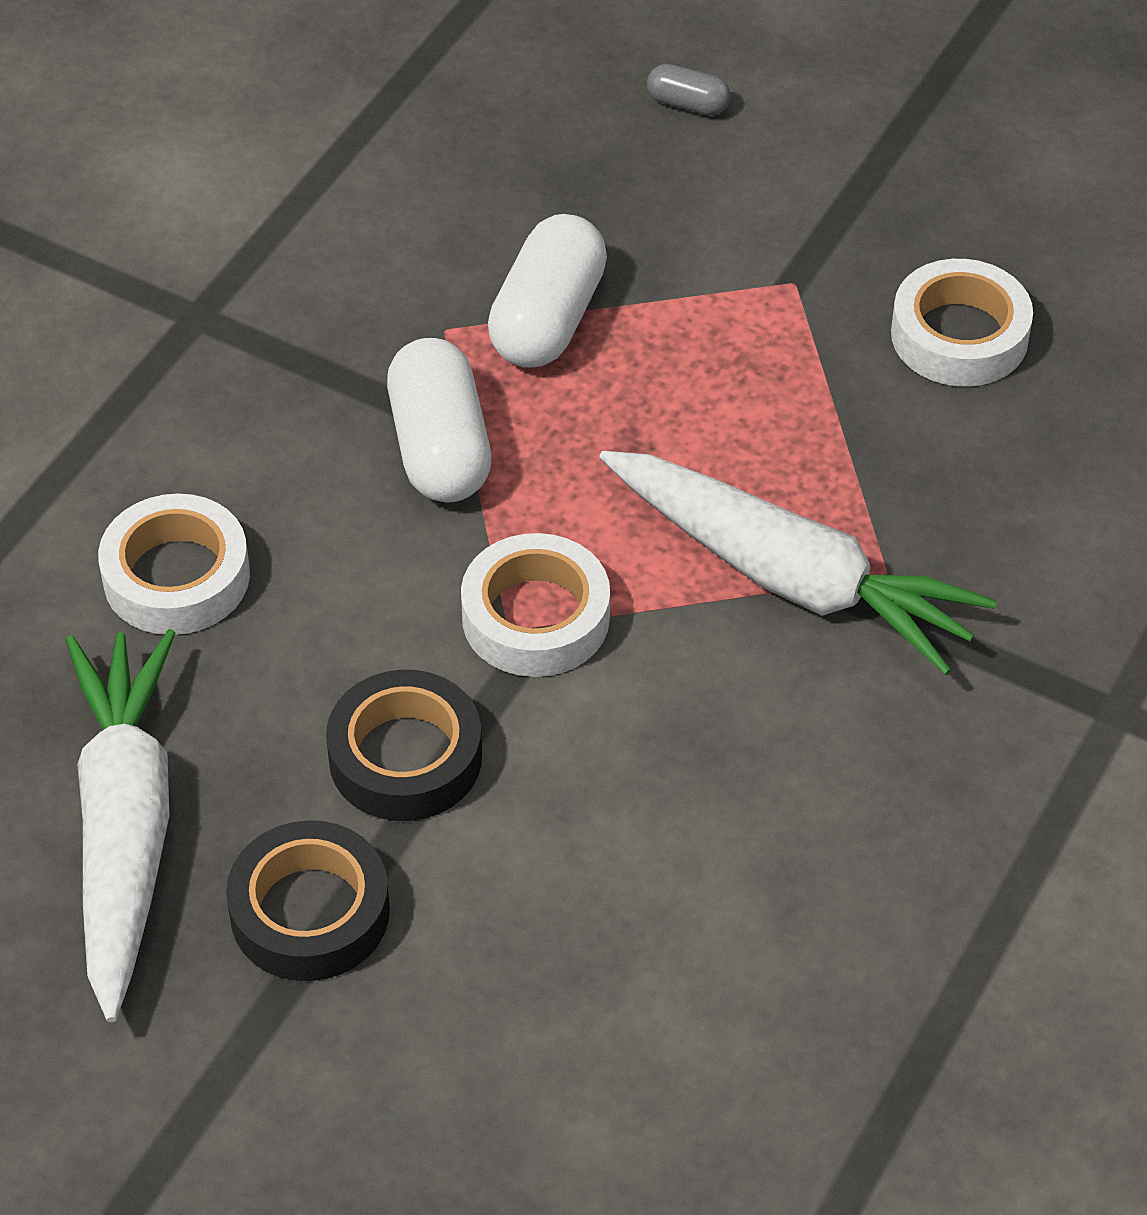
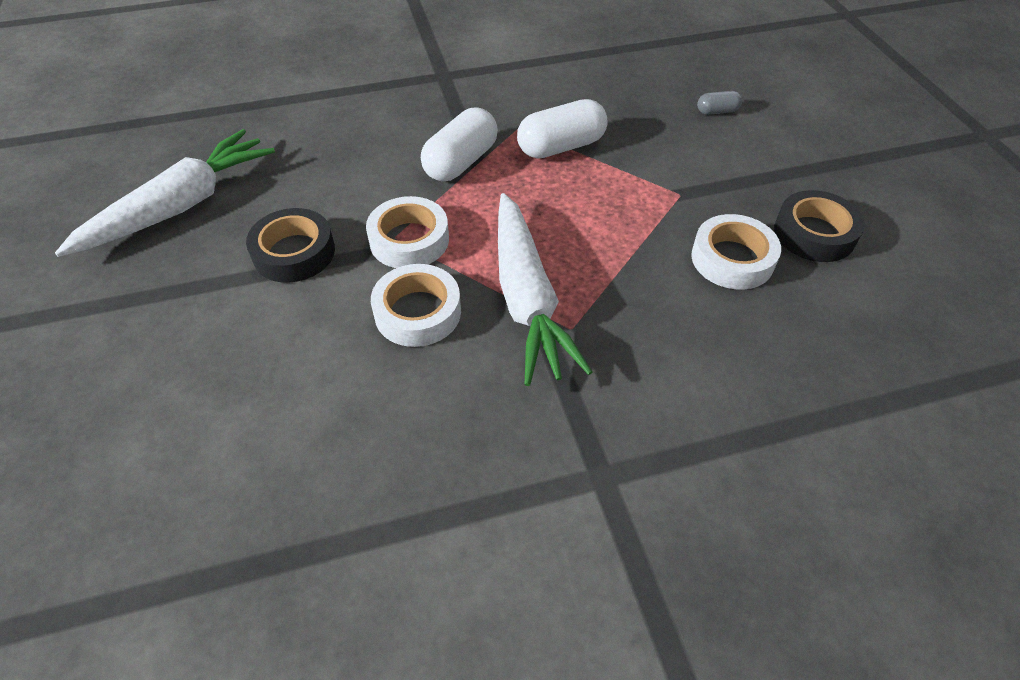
camera: 45 degrees right, 0 degrees up
(176, 576) = (318, 143): white tape -> white tape (417, 312)
(310, 912) = (184, 279): black tape -> black tape (814, 233)
(688, 104) = (717, 111): grey capsule -> grey capsule turned 75 degrees counterclockwise

